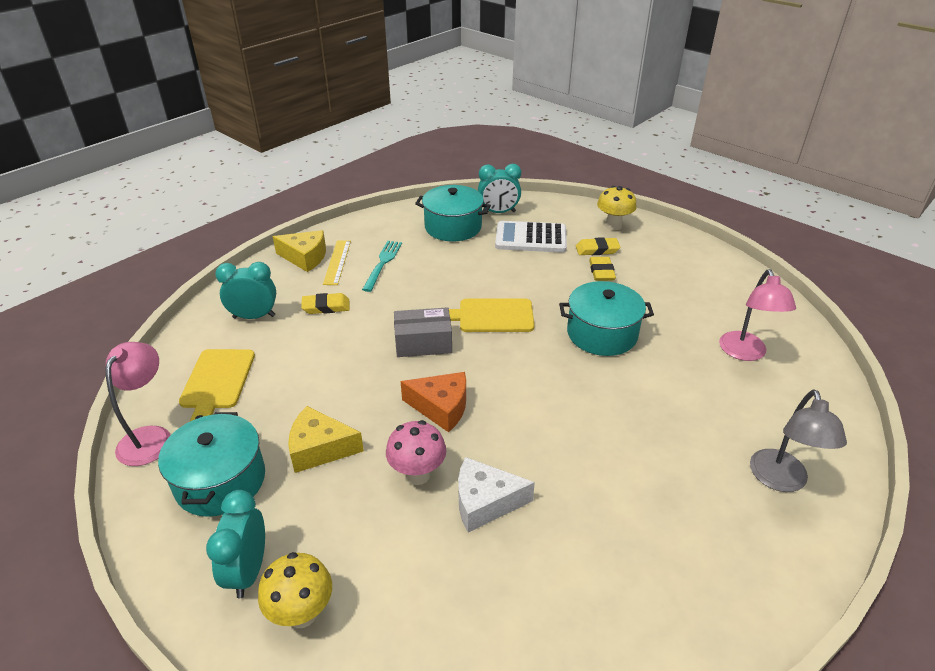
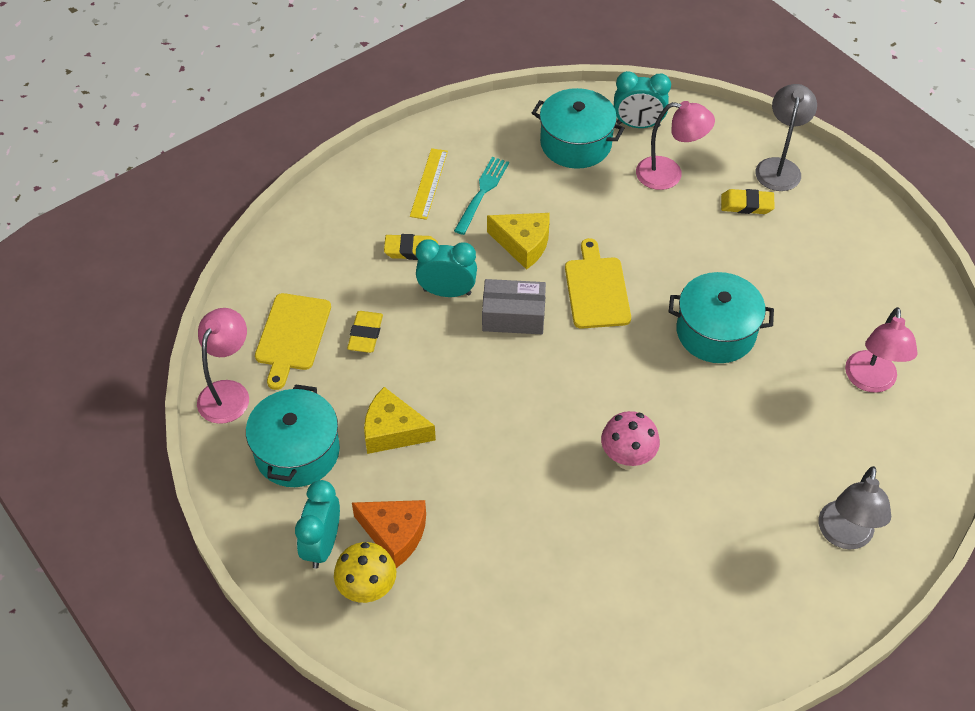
camera: 10 degrees right, 15 degrees up
(254, 316) = (331, 253): turquoise clock -> turquoise clock (447, 292)
(305, 257) = (392, 171): yellow cheese -> yellow cheese (523, 244)
(417, 474) = (485, 474): pink mushroom -> pink mushroom (627, 458)
(441, 407) = (520, 401): orange cheese -> orange cheese (395, 534)
(485, 502) = (545, 513): white cheese -> none
(492, 316) = (596, 289): yellow cutting board -> yellow cutting board turned 75 degrees clockwise
(531, 238) = (669, 175): white calculator -> pink lamp
(601, 272) = (742, 241): yellow eraser -> yellow eraser (365, 334)
(613, 226) = (779, 167): yellow mushroom -> grey lamp

